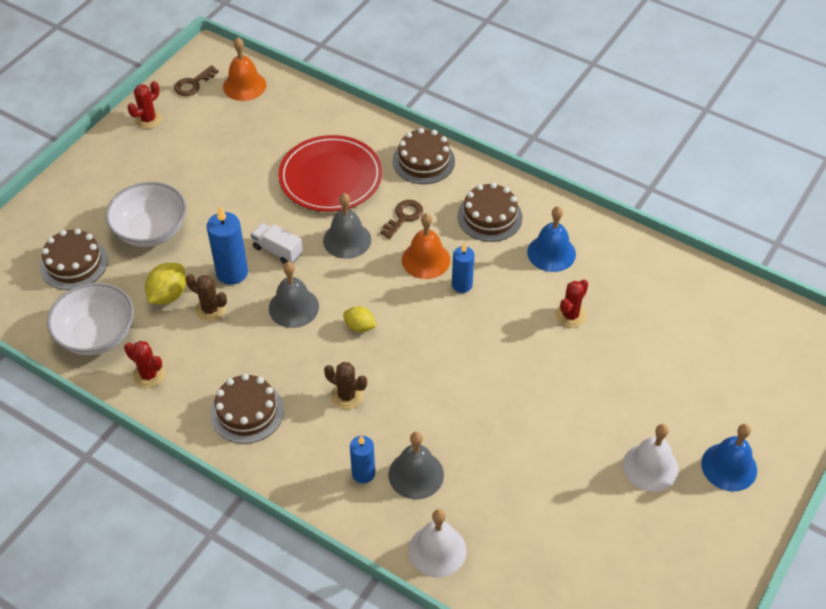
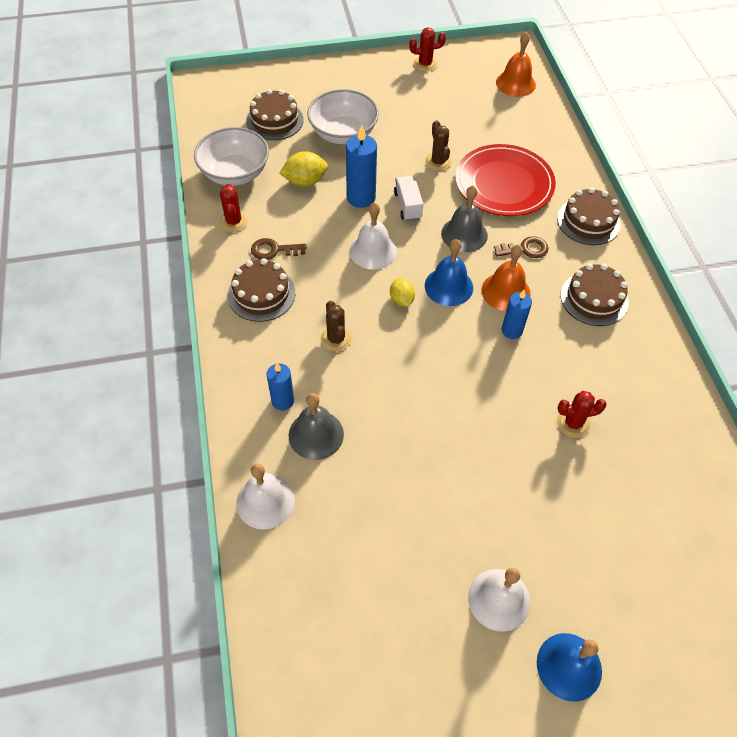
camera: 45 degrees right, 5 degrees up
(193, 84) = (481, 60): brown key -> brown key (274, 250)
(210, 309) = (319, 210): brown cactus -> brown cactus (438, 162)
(293, 307) = (373, 251): grey bell -> white bell
(551, 253) = (614, 363): blue bell -> blue bell (448, 286)

